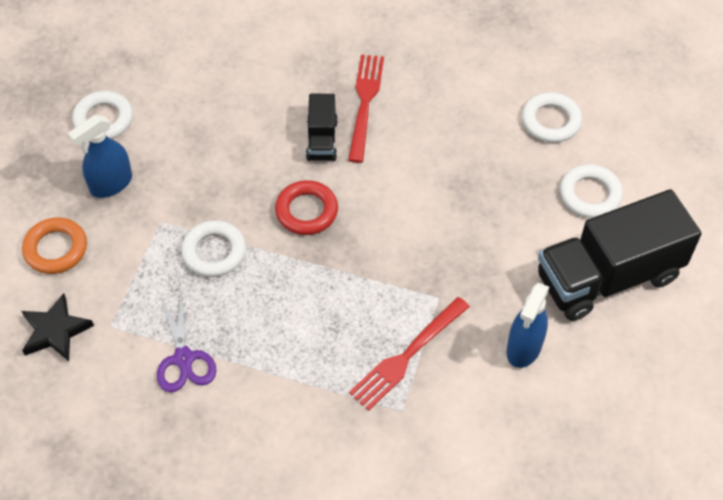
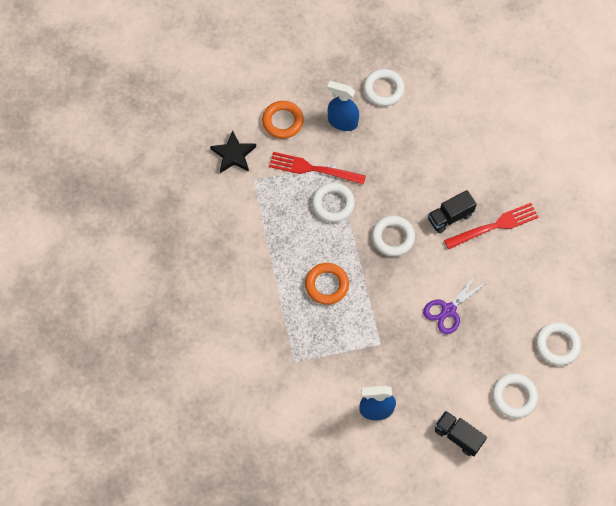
camera: 60 degrees right, 10 degrees up
(183, 359) = (256, 229): purple scissors -> purple scissors (448, 310)
(306, 211) = (393, 237): red ring -> white ring
(320, 316) = (326, 285): none -> orange ring
(407, 356) = (330, 346): red fork -> red fork (313, 169)
(608, 276) = (458, 436): black truck -> black truck, size x0.48

